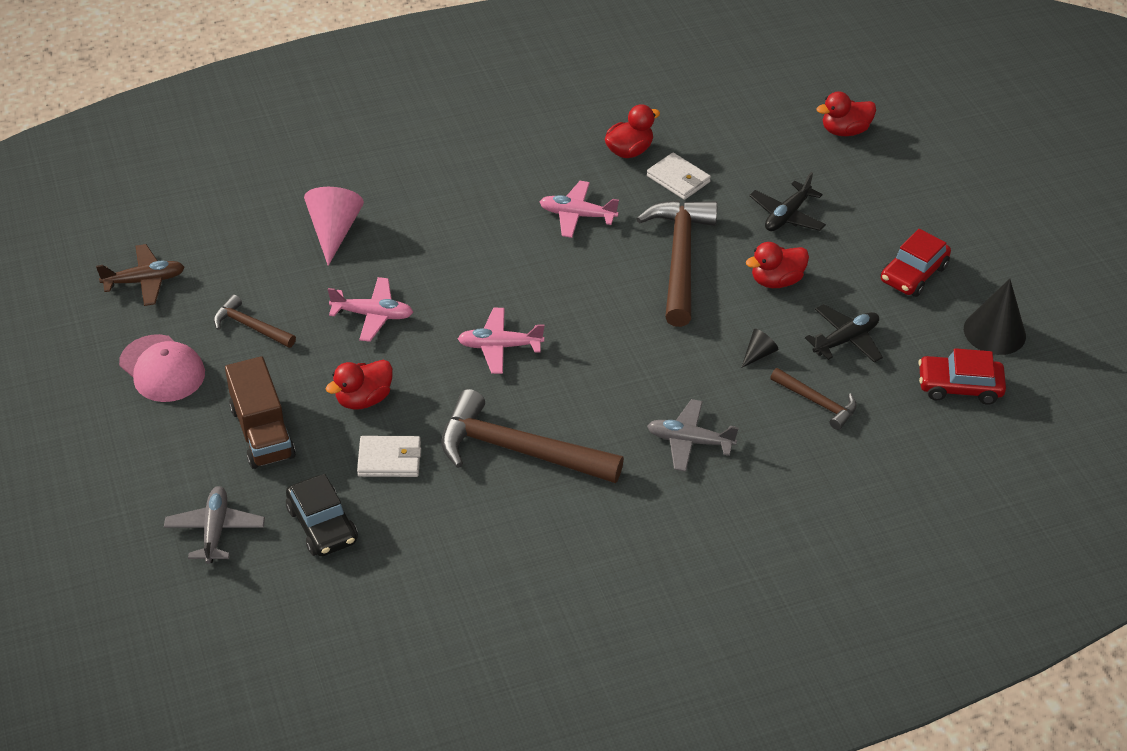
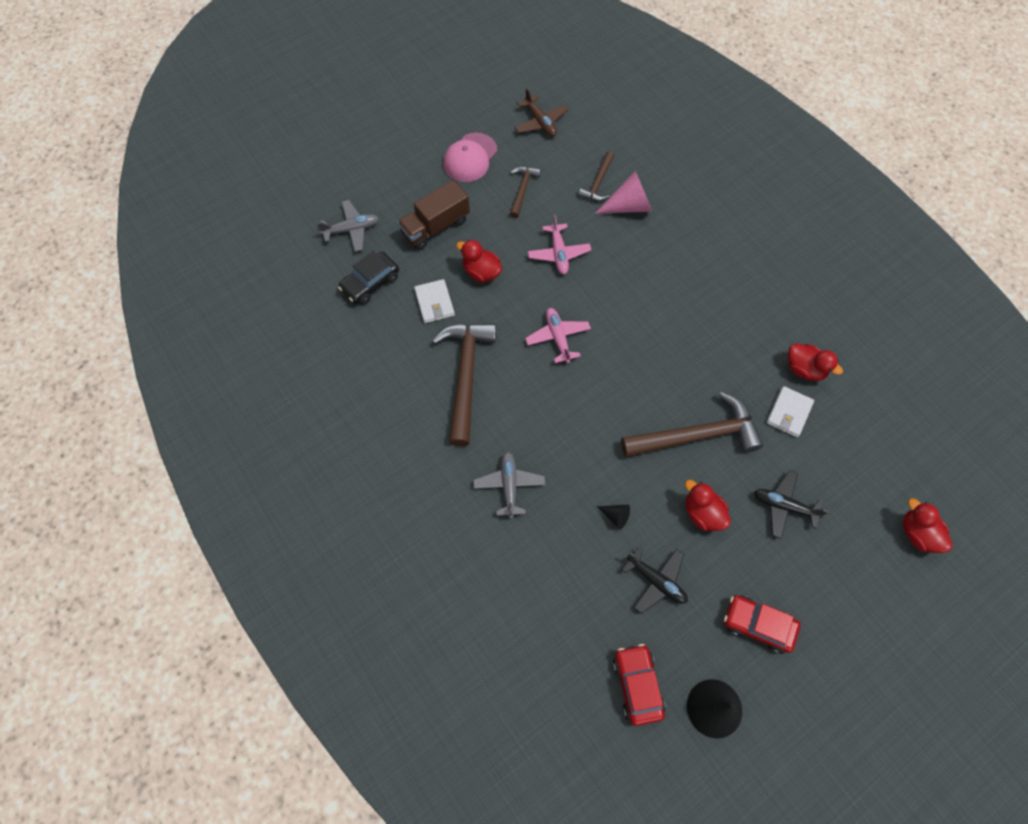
camera: 75 degrees right, 20 degrees up
(577, 215) = (713, 351): pink plane -> none
(817, 402) = (579, 571): brown hammer -> brown hammer (598, 182)

